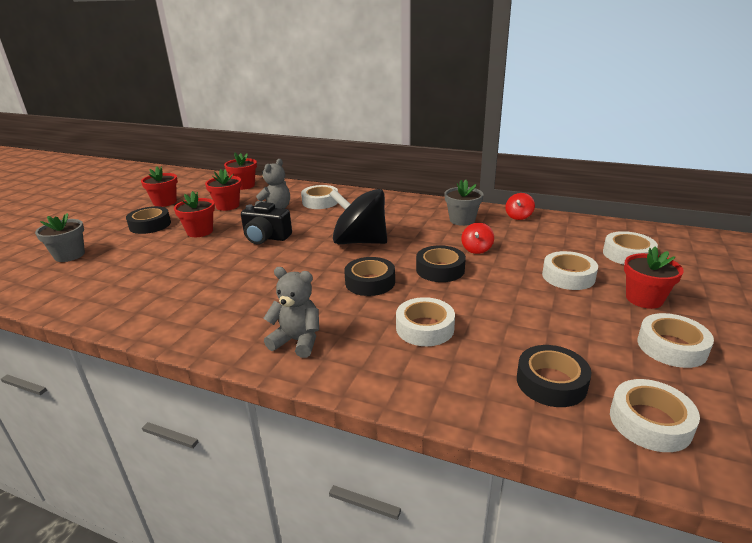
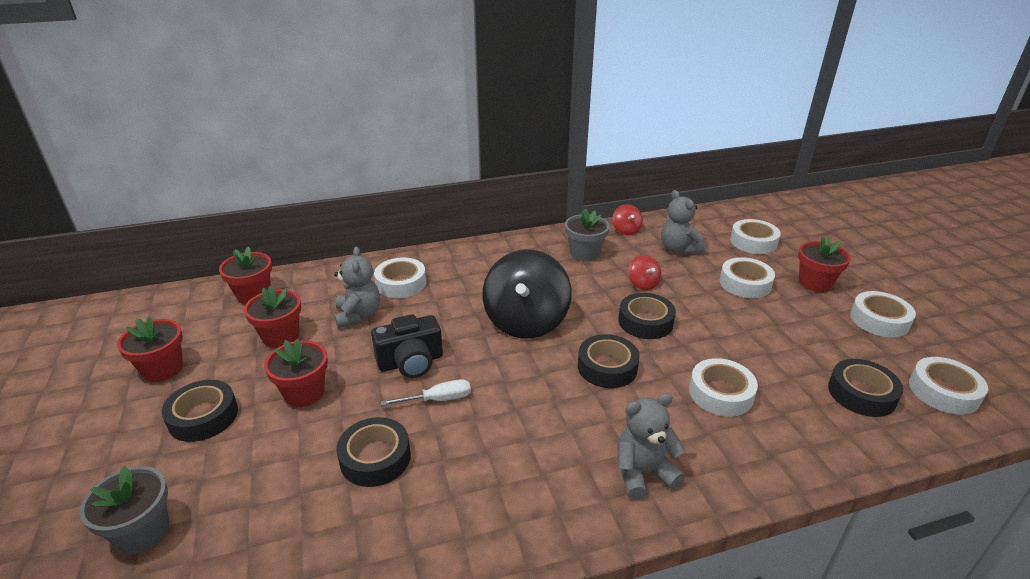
camera: 40 degrees left, 5 degrees up
(184, 269) = (375, 458): none -> black tape
(251, 258) = (438, 399): none -> white screwdriver
(360, 241) = (526, 321): black spinning top -> black spinning top turned 60 degrees counterclockwise
(544, 239) = (678, 249): none -> grey teddy bear

